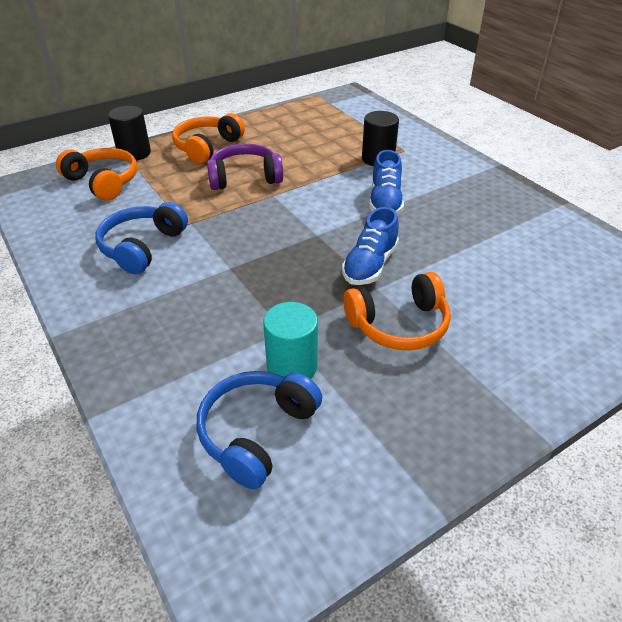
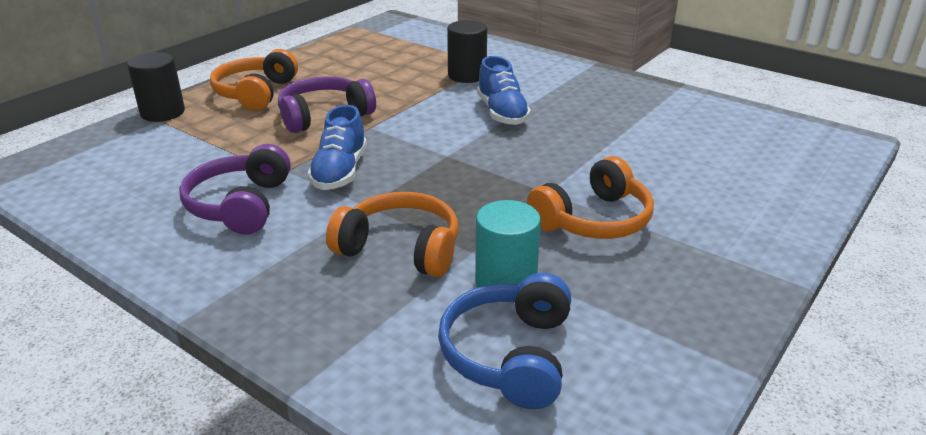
camera: 20 degrees left, 10 degrees down
(103, 182) = (140, 148): orange headphones -> orange headphones (400, 248)
(142, 247) = (240, 205): blue headphones -> purple headphones
(370, 265) = (526, 172): blue shoe -> blue shoe (340, 172)

